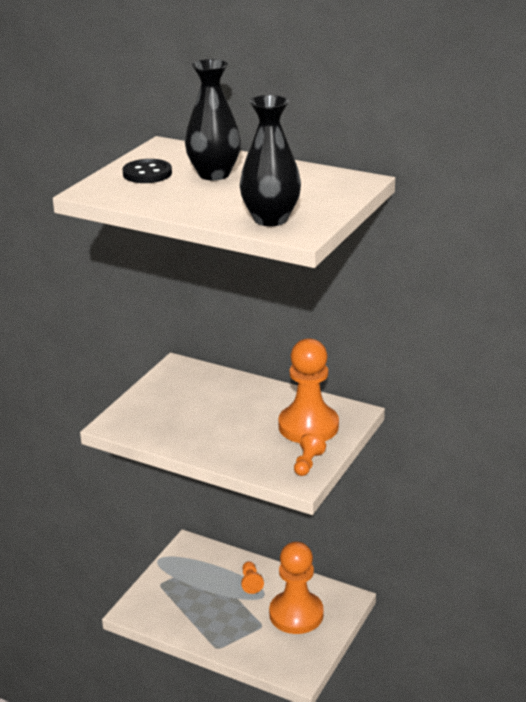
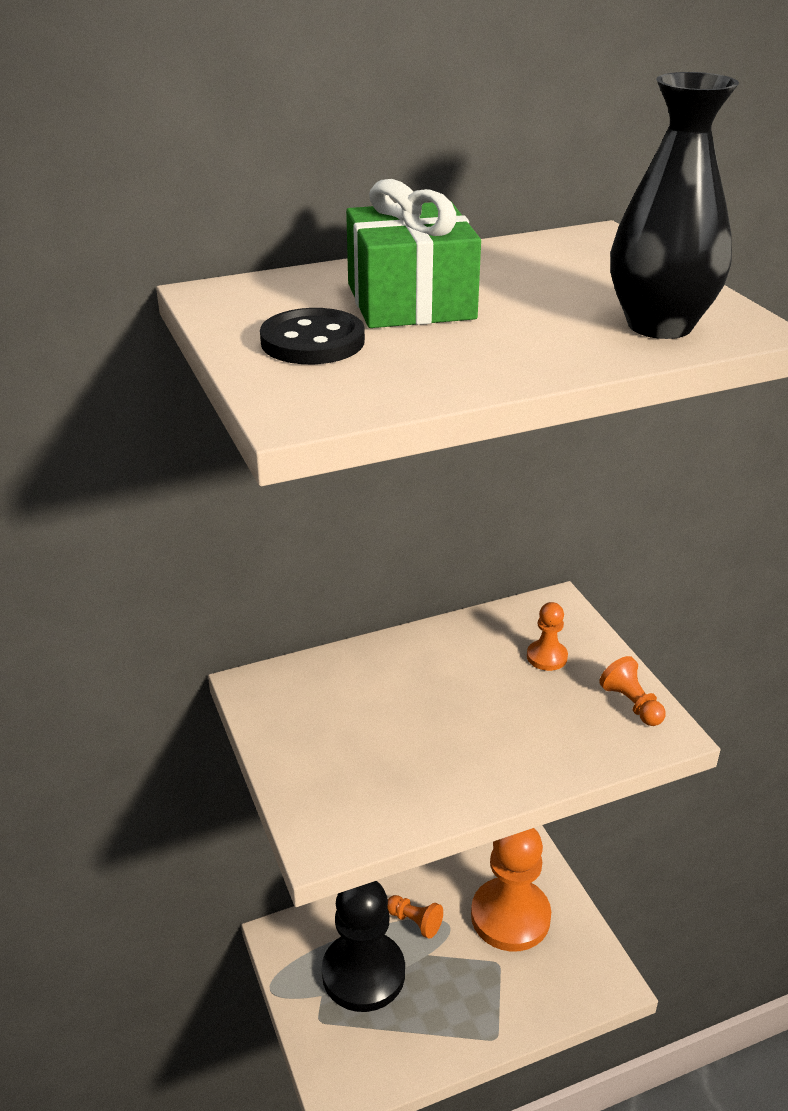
camera: 50 degrees left, 5 degrees up
(200, 583) = (363, 973): none -> black pawn
(214, 174) = (410, 301): black vase -> green gift
(308, 426) = (547, 657): orange pawn -> orange pawn, size x0.42

